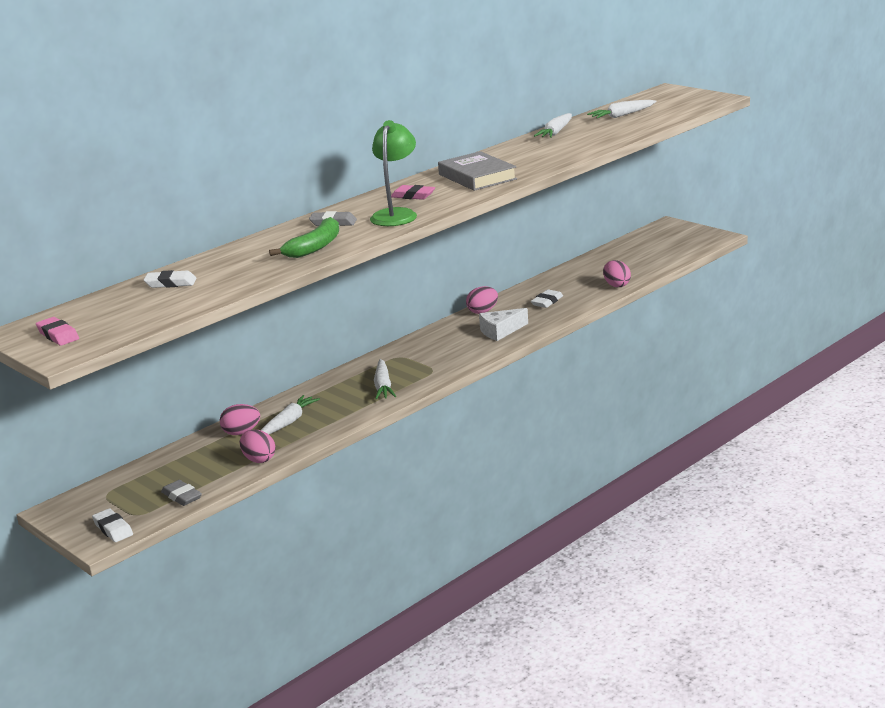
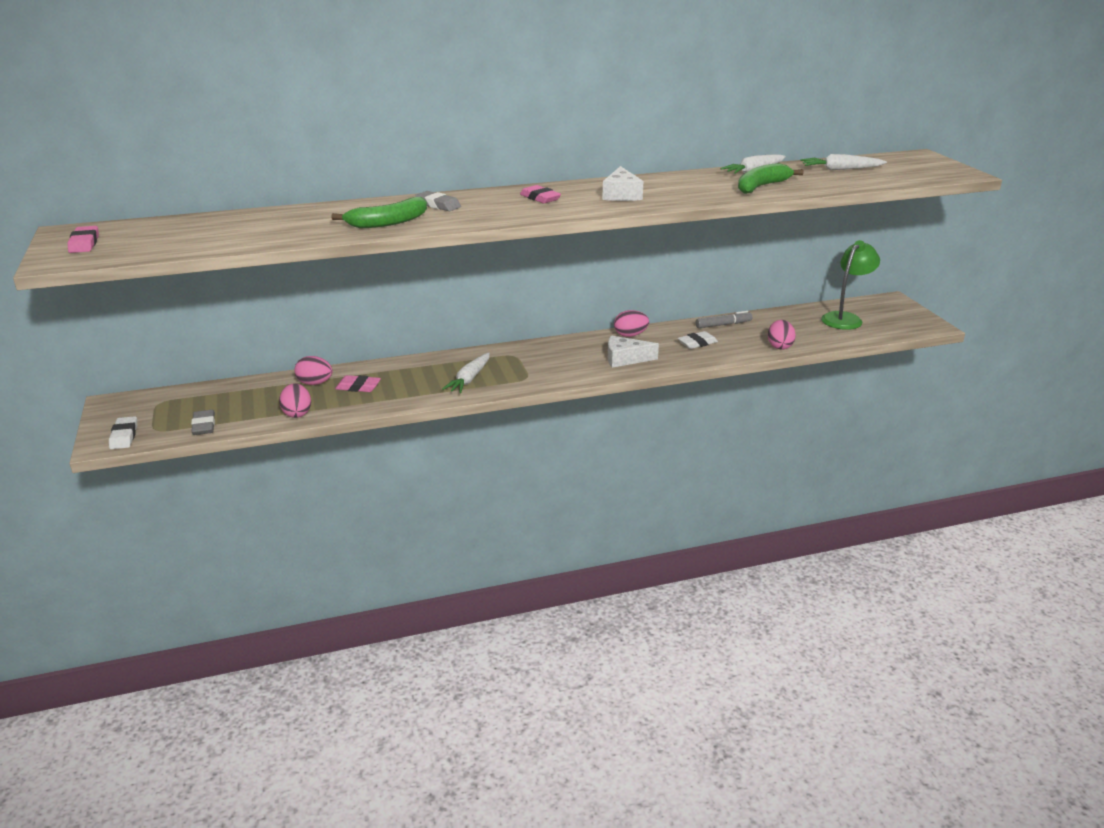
camera: 25 degrees right, 5 degrees up
(170, 283) = (233, 223): white eraser -> none
(288, 423) = (358, 387): white carrot -> pink eraser
(396, 214) = (499, 211): green lamp -> green lamp (845, 318)
(477, 177) = (621, 195): grey book -> white cheese
(552, 281) = (723, 325): none -> grey marker
(580, 144) = (761, 186): none -> green banana

